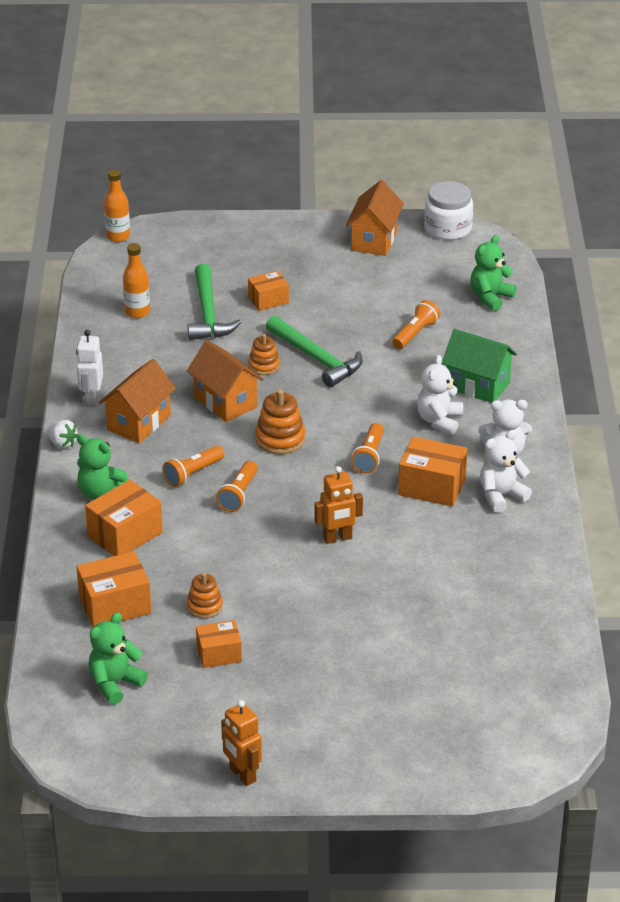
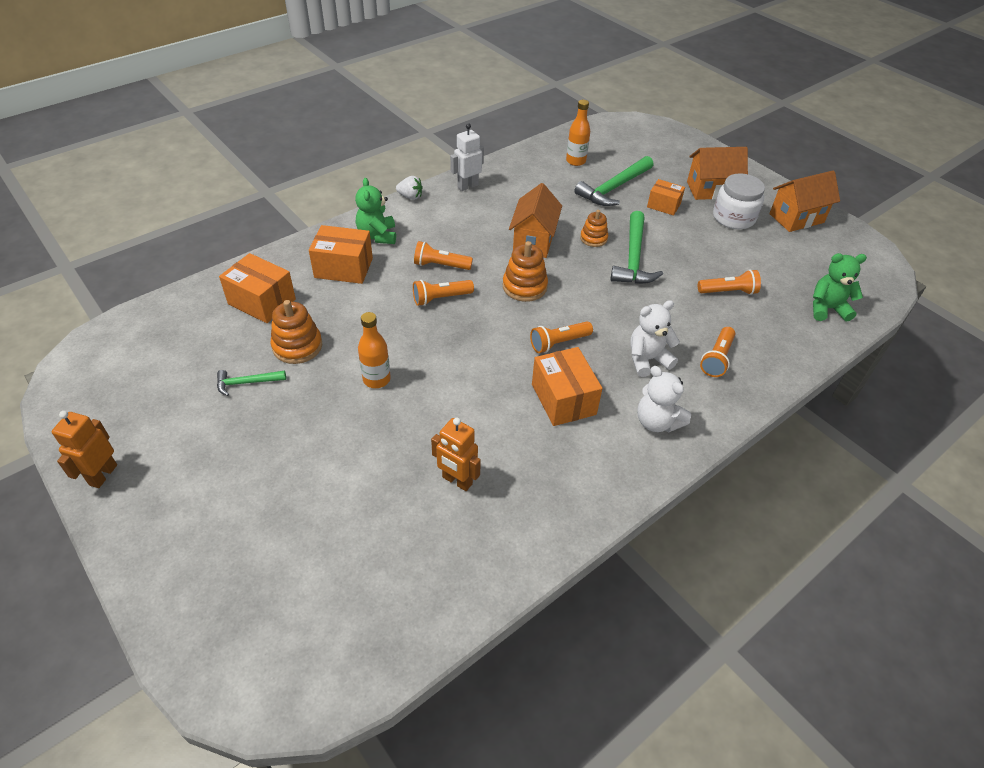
camera: 50 degrees right, 10 degrees up
(62, 443) = (410, 196): white strawberry -> white strawberry turned 75 degrees counterclockwise
(115, 683) = (172, 345): green teddy bear -> none
(118, 236) = (636, 120): orange bottle -> orange bottle (376, 379)
(139, 423) = (467, 216): orange house -> orange house (711, 190)
(204, 606) = (297, 346): orange stacking toy -> orange stacking toy, size x1.52
(219, 654) = (247, 383): orange box -> green hammer
(337, 538) = (443, 377): orange robot -> orange robot (457, 481)
(448, 228) = (865, 245): white jar -> white jar (733, 218)
(477, 385) = (717, 359): green house -> orange flashlight
(501, 496) = (600, 451): white teddy bear -> none

